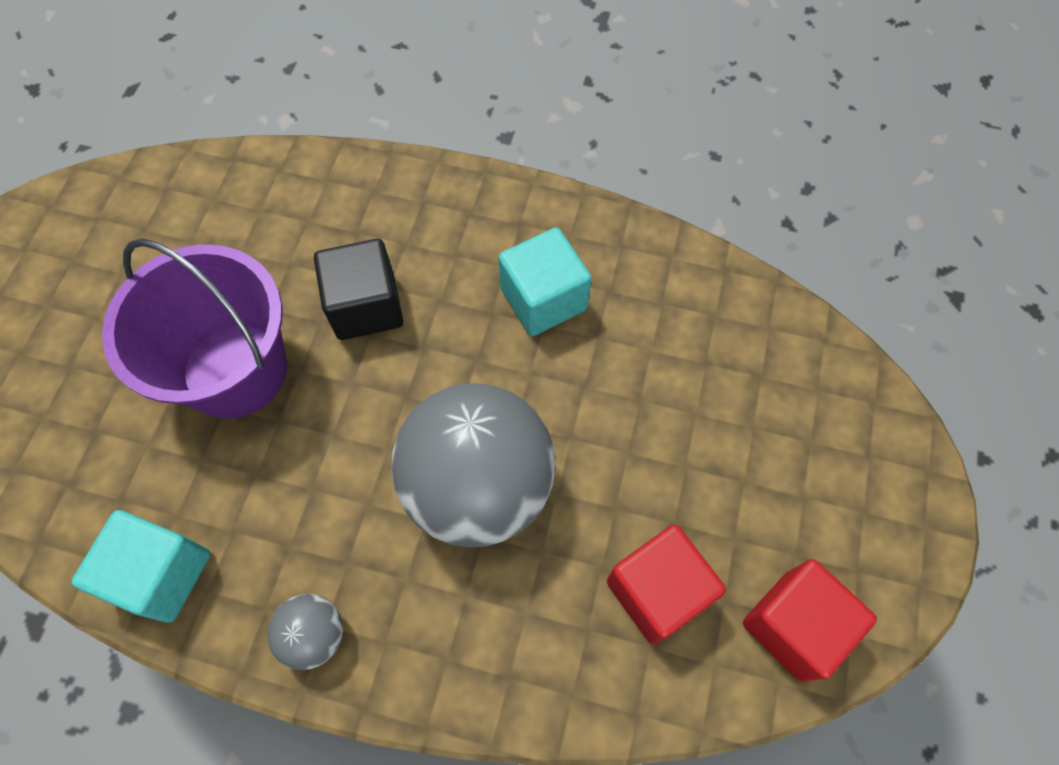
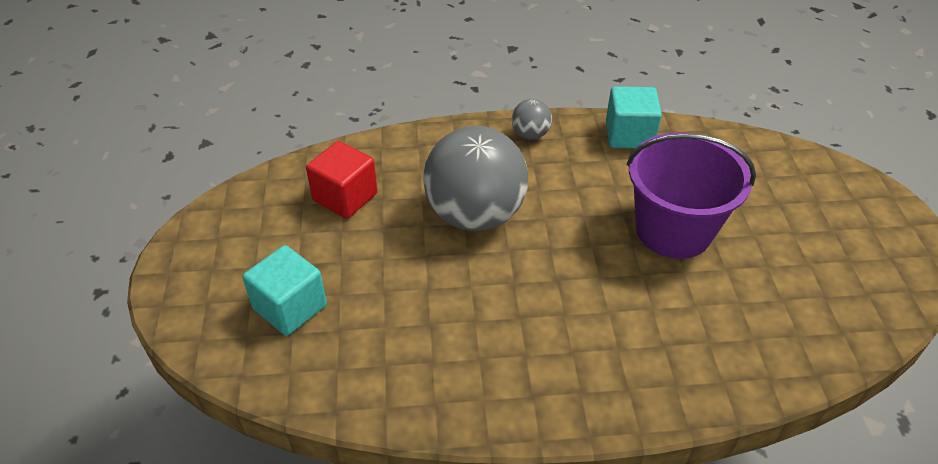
camera: 160 degrees right, 20 degrees down
(366, 306) = (615, 293): black cube -> none
(543, 299) = (483, 338): turquoise cube -> turquoise cube (290, 307)
(794, 625) = (258, 203): red cube -> none

